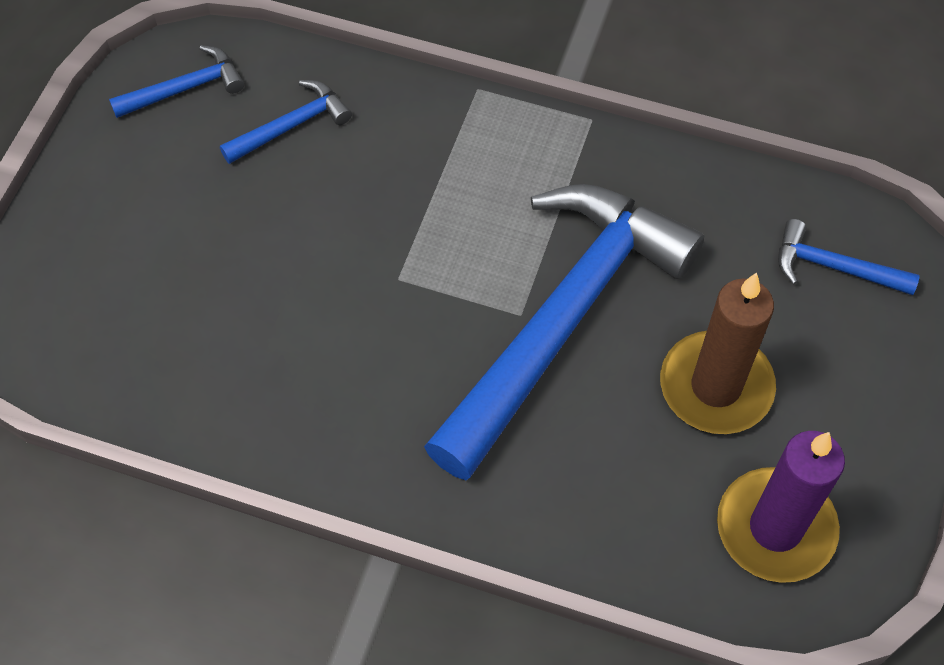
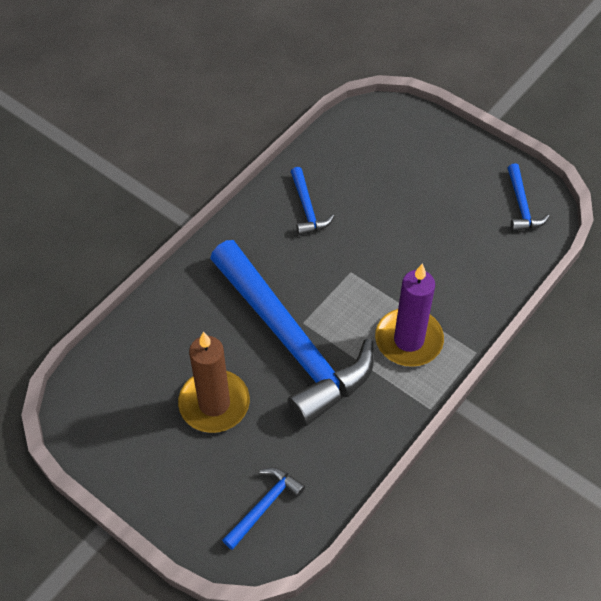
camera: 110 degrees right, 5 degrees down
(291, 126) = (477, 249): blue hammer -> blue hammer (307, 208)
(775, 528) = (118, 398): purple candle -> purple candle (408, 340)

